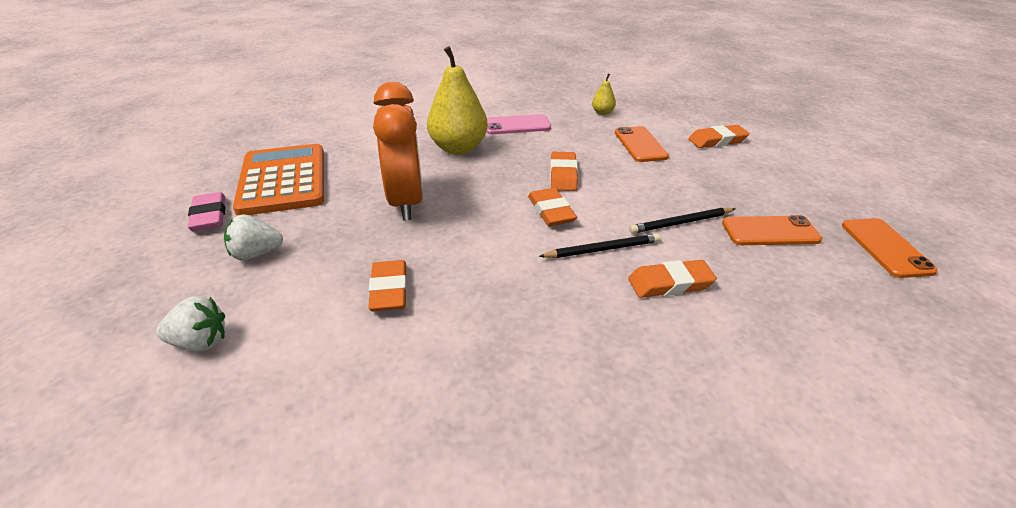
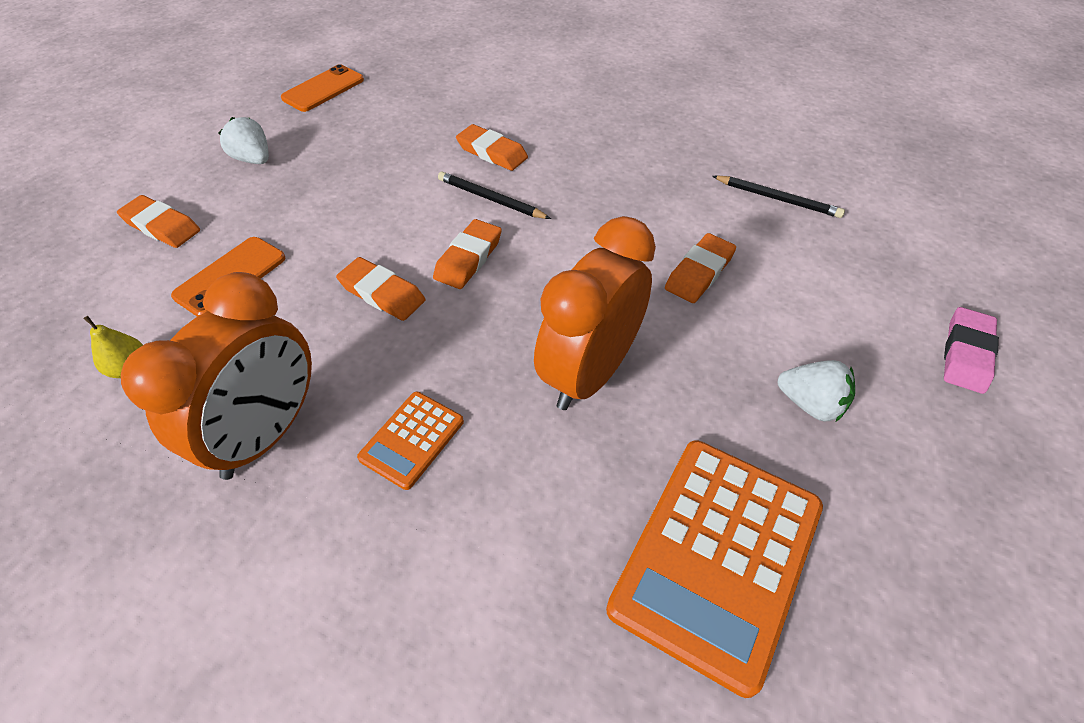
camera: 135 degrees left, 15 degrees up
(200, 343) = (890, 320): white strawberry -> white strawberry (253, 159)
(209, 216) = (858, 535): pink eraser -> pink eraser (966, 354)
(458, 148) = (412, 440): yellow pear -> orange calculator
(517, 125) = (267, 434): pink phone -> orange clock
(563, 175) = (382, 293): orange eraser -> orange eraser turned 75 degrees clockwise
(681, 223) = (395, 179): black pencil -> black pencil (777, 199)
(770, 231) = (356, 136): orange phone -> none

